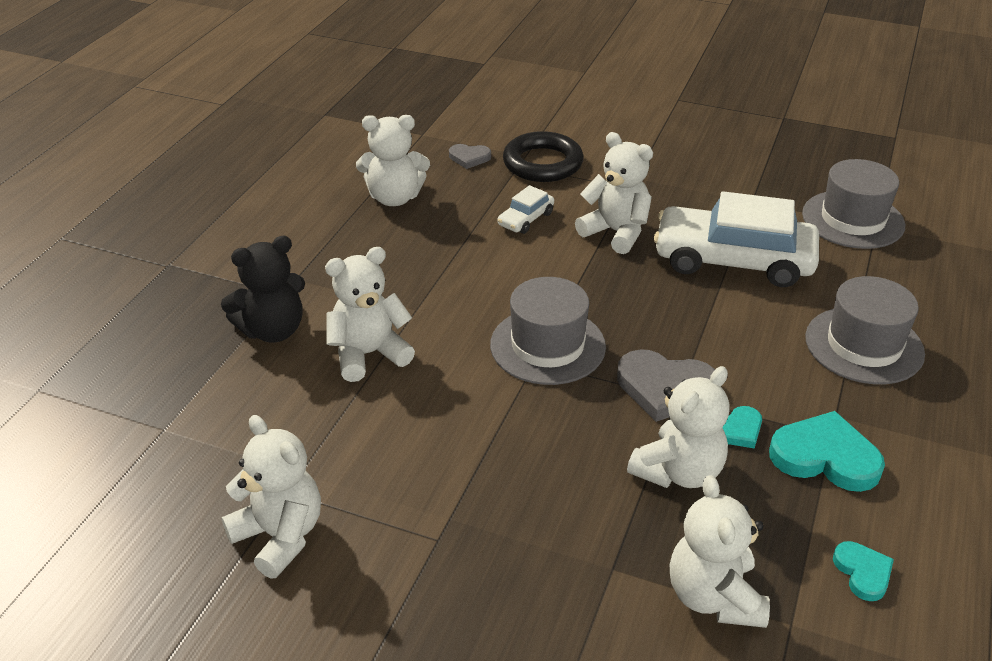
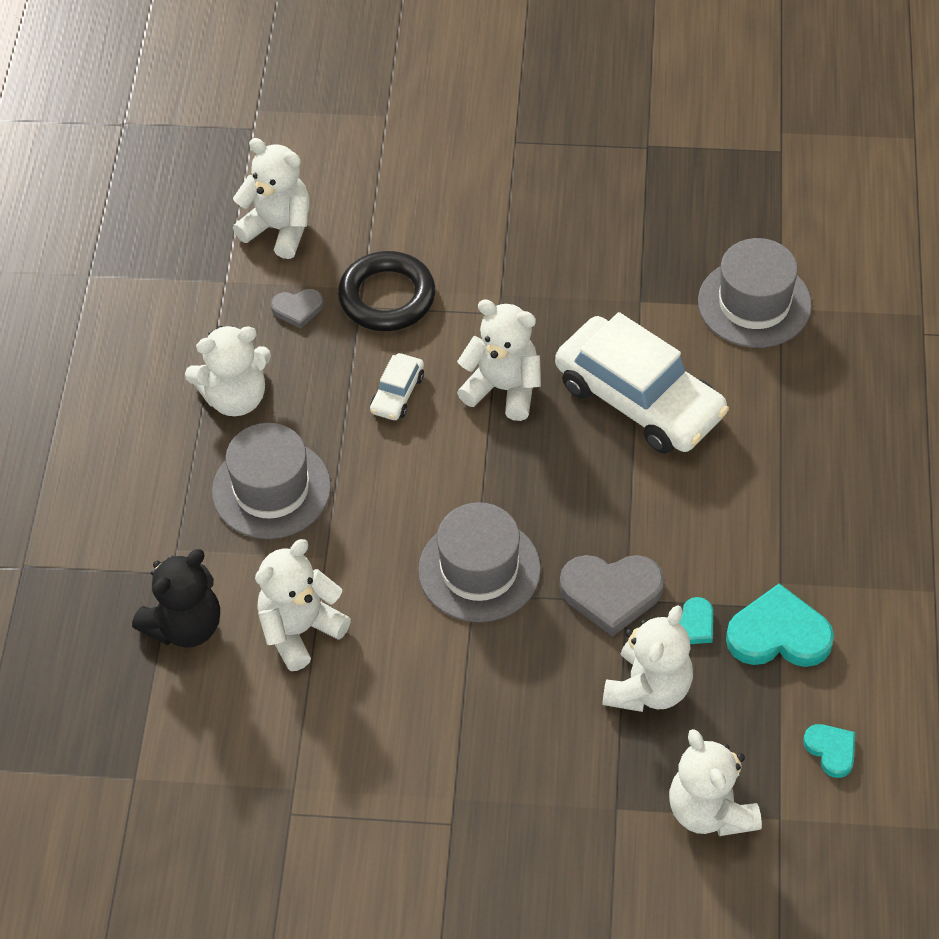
camera: 15 degrees left, 15 degrees up
(280, 536) = (306, 861): white teddy bear -> white teddy bear (279, 229)
(733, 260) = (639, 399): white car -> white car turned 135 degrees counterclockwise
(864, 345) = (793, 485): grey hat -> grey hat (271, 489)

